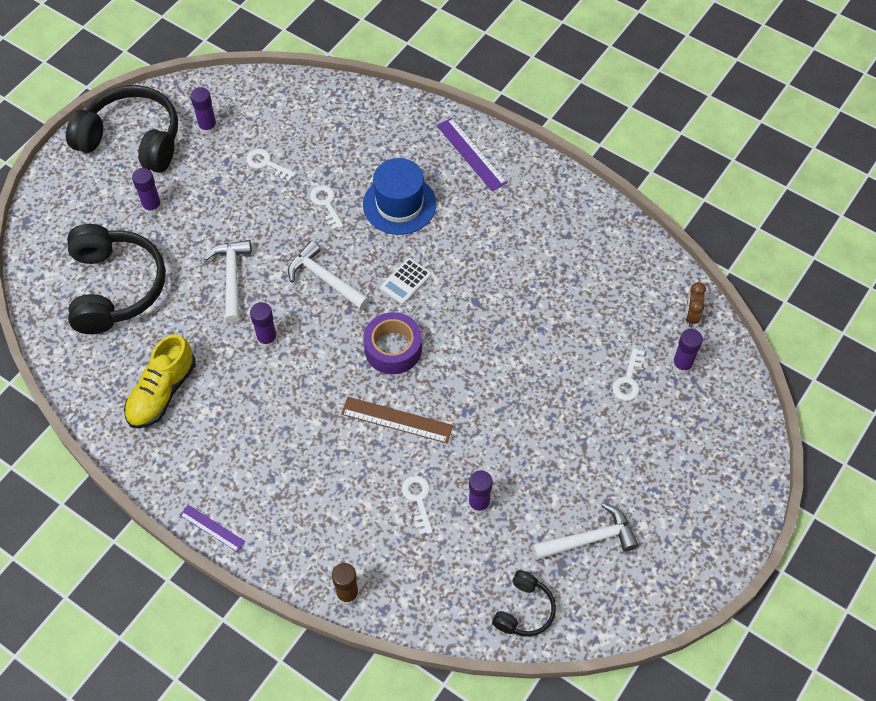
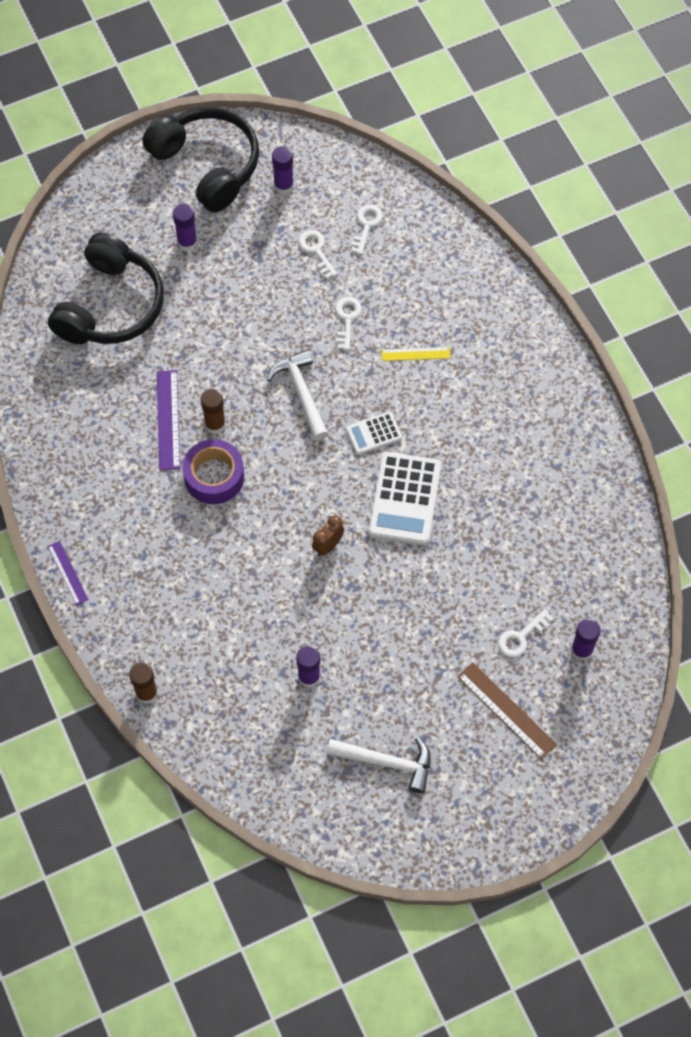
camera: 30 degrees right, 5 degrees up
(162, 392) = (95, 427): yellow shoe -> none
(232, 278) = (218, 349): white hammer -> none
(267, 339) = (215, 424): purple glue stick -> brown glue stick
(393, 349) = (322, 492): purple tape -> purple tape (214, 477)
(396, 420) = (284, 561): brown ruler -> brown ruler (506, 710)
(399, 204) = (415, 354): blue hat -> yellow ruler
(418, 500) = (257, 644): white key -> white key (366, 225)
(464, 320) = (404, 499): none -> white calculator
(471, 154) = (517, 336): purple ruler -> purple ruler (168, 419)
(524, 610) = (288, 792): black headphones -> none
(691, 316) = (623, 607): brown clock -> brown clock (328, 545)

